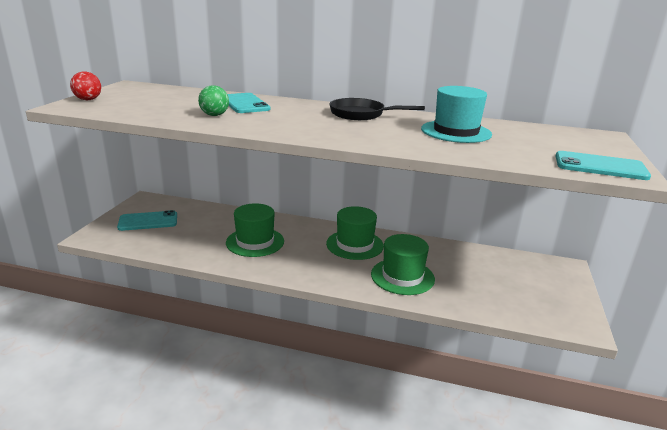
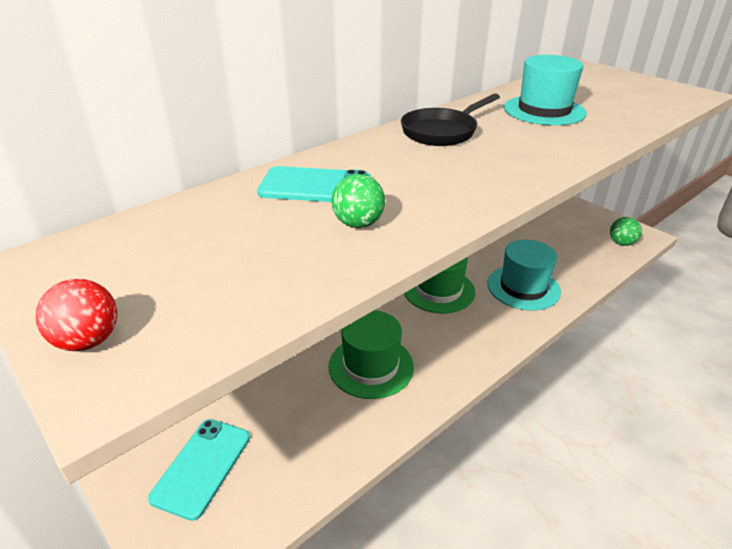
camera: 55 degrees left, 10 degrees up
(402, 276) = (523, 287): green hat -> turquoise hat
(545, 314) = (621, 243): none -> green ball
(600, 166) = (673, 95): turquoise phone -> none

